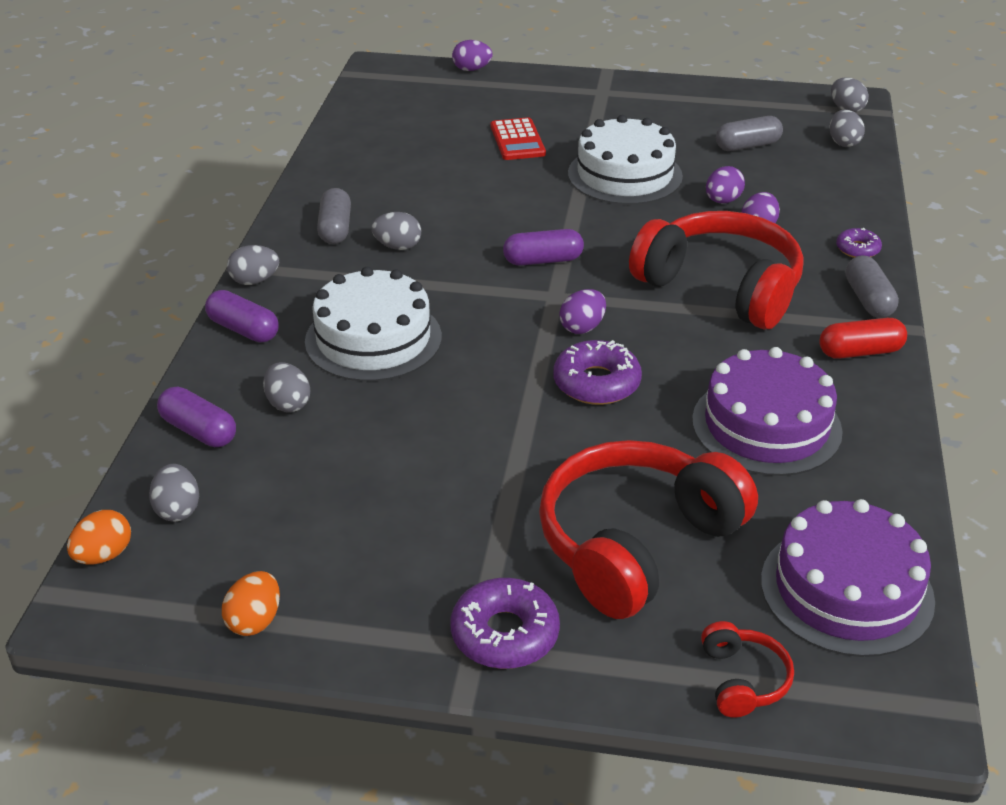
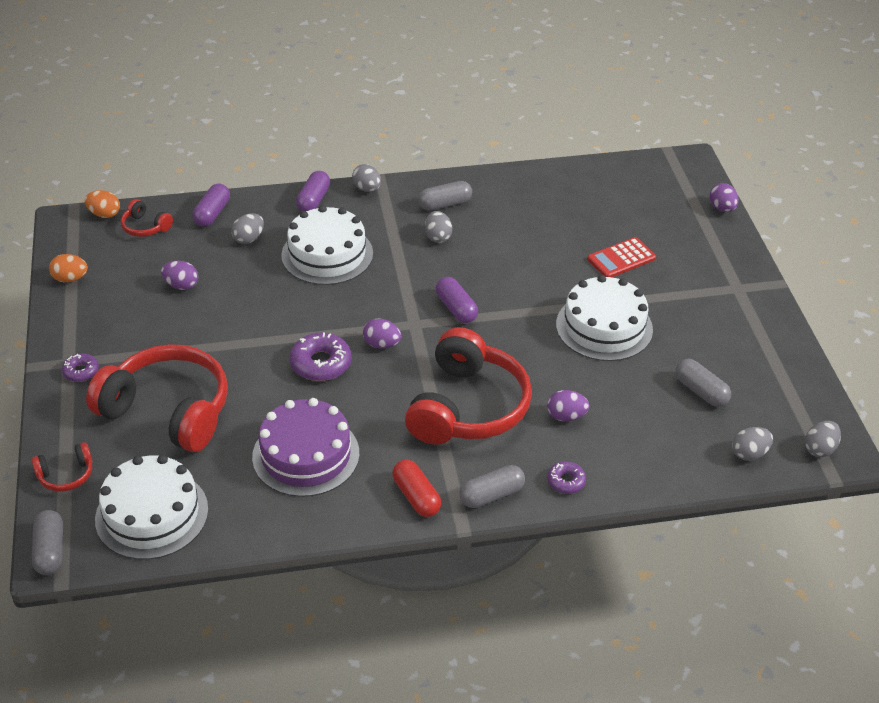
camera: 70 degrees right, 5 degrees up
(177, 510) = (145, 227): grey egg -> red headphones
(505, 634) = (81, 371): purple donut -> purple donut, size x0.58
(722, 201) = (596, 389): purple egg -> purple egg (181, 285)
(846, 590) = (152, 514): purple cake -> white cake
(903, 717) = (50, 550): none -> grey capsule

